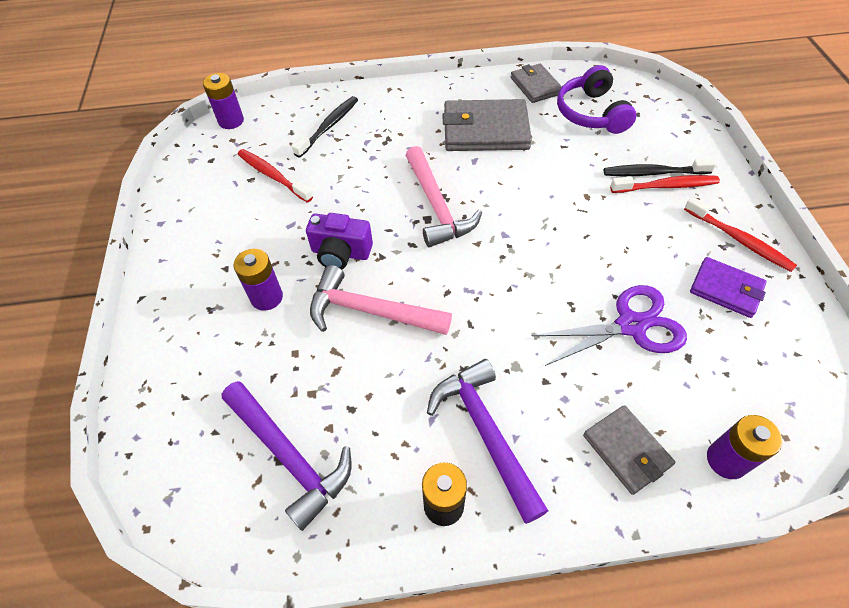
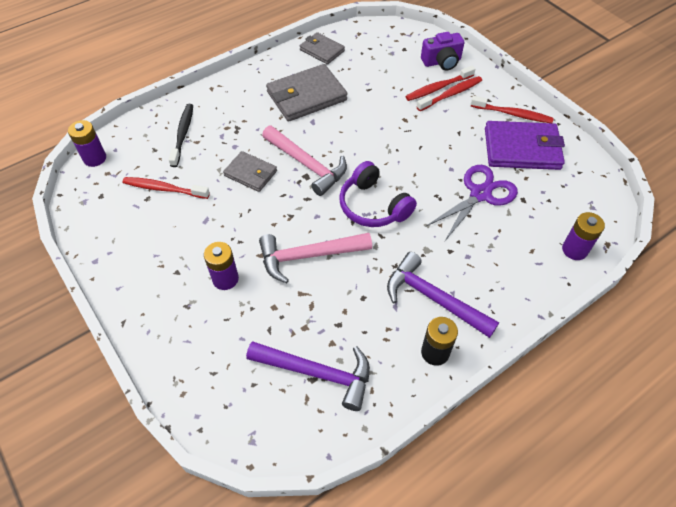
camera: 30 degrees left, 0 degrees up
(341, 253) = (259, 225): purple camera -> purple camera (442, 62)
(591, 113) = (373, 59): purple headphones -> purple headphones (373, 206)
(626, 450) = (519, 270): grey wallet -> grey wallet (250, 173)
(653, 173) = (438, 88): black toothbrush -> red toothbrush
(726, 289) = (522, 149): purple wallet -> purple wallet, size x1.69

